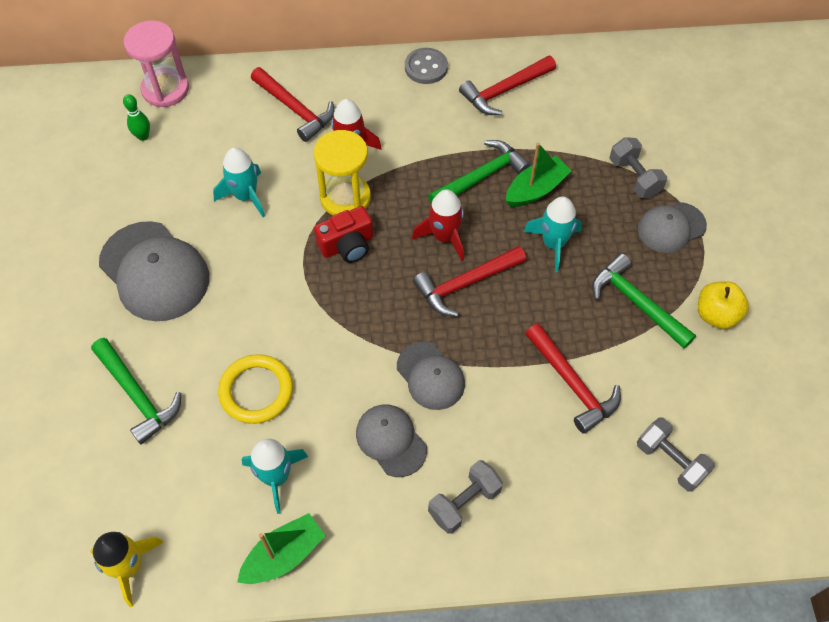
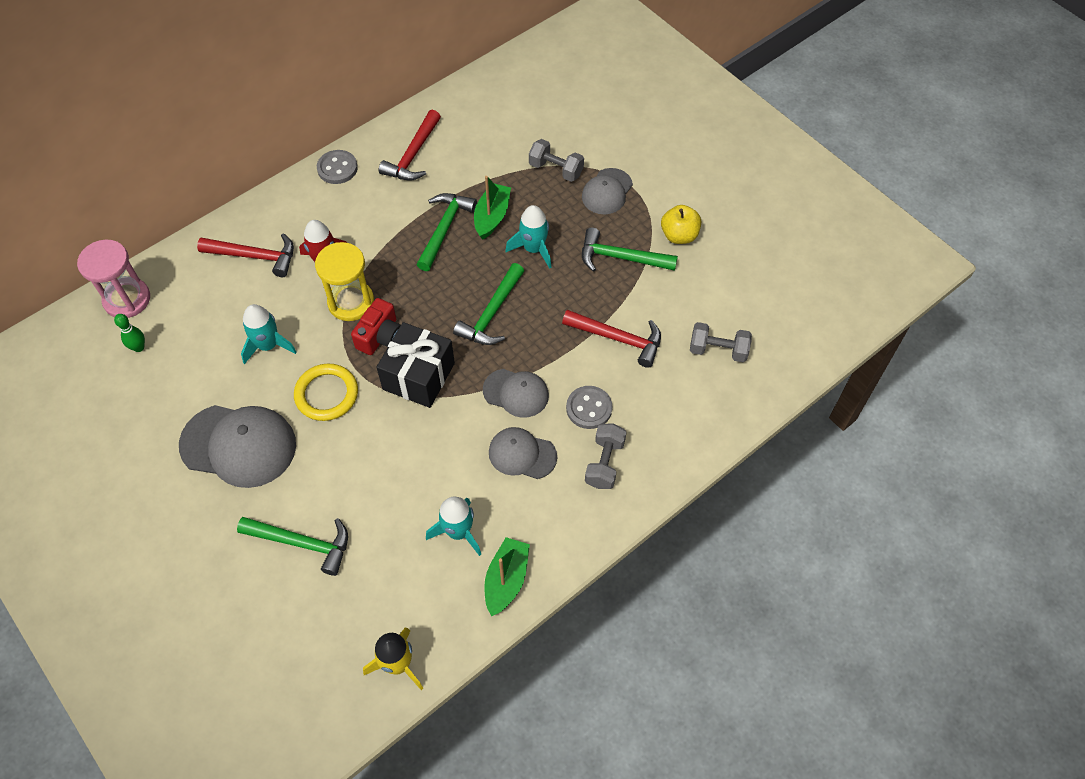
camera: 35 degrees left, 0 degrees up
(256, 391) = (394, 482): yellow ring -> yellow ring (326, 394)
(353, 303) = (418, 376): none -> black gift
(444, 237) = (450, 288): red rocket -> none
(465, 284) = (491, 314): red hammer -> green hammer
(490, 436) = (589, 408): none -> grey button

